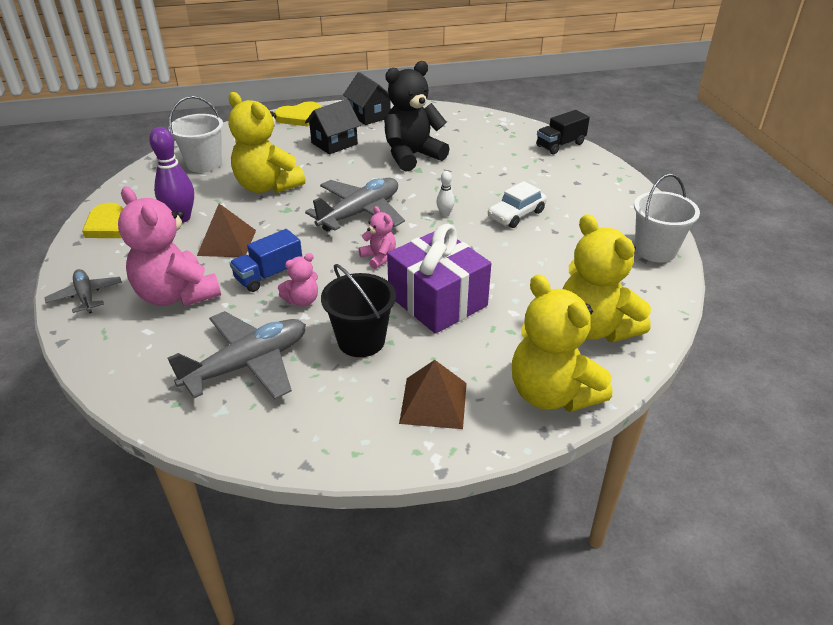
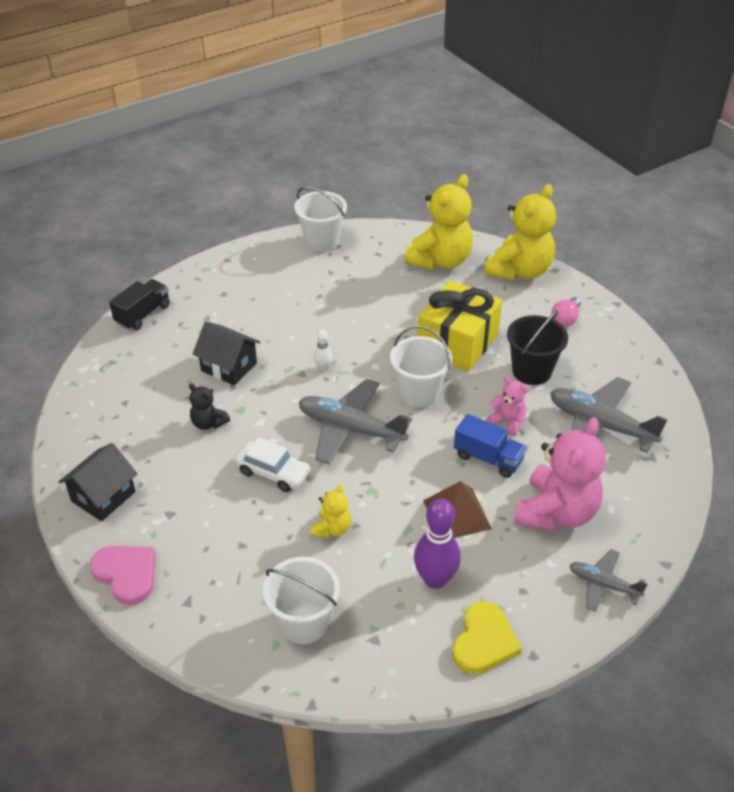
camera: 110 degrees left, 5 degrees up
(86, 296) = (603, 584): grey plane -> grey plane turned 75 degrees clockwise
(267, 186) = (332, 528): yellow teddy bear -> yellow teddy bear, size x0.48
(299, 117) = (126, 574): yellow heart -> pink heart
(334, 143) = (199, 505): black house -> black house (229, 367)
(379, 257) = (419, 393): pink teddy bear -> white bucket
(412, 156) = (208, 423): black teddy bear -> black teddy bear, size x0.48
(433, 402) = (565, 319): brown pyramid -> pink light bulb
(437, 301) = (457, 342): purple gift -> yellow gift
(516, 214) = (302, 322): white car -> white car (273, 472)
(560, 145) = (143, 314): black truck -> black truck turned 90 degrees counterclockwise

